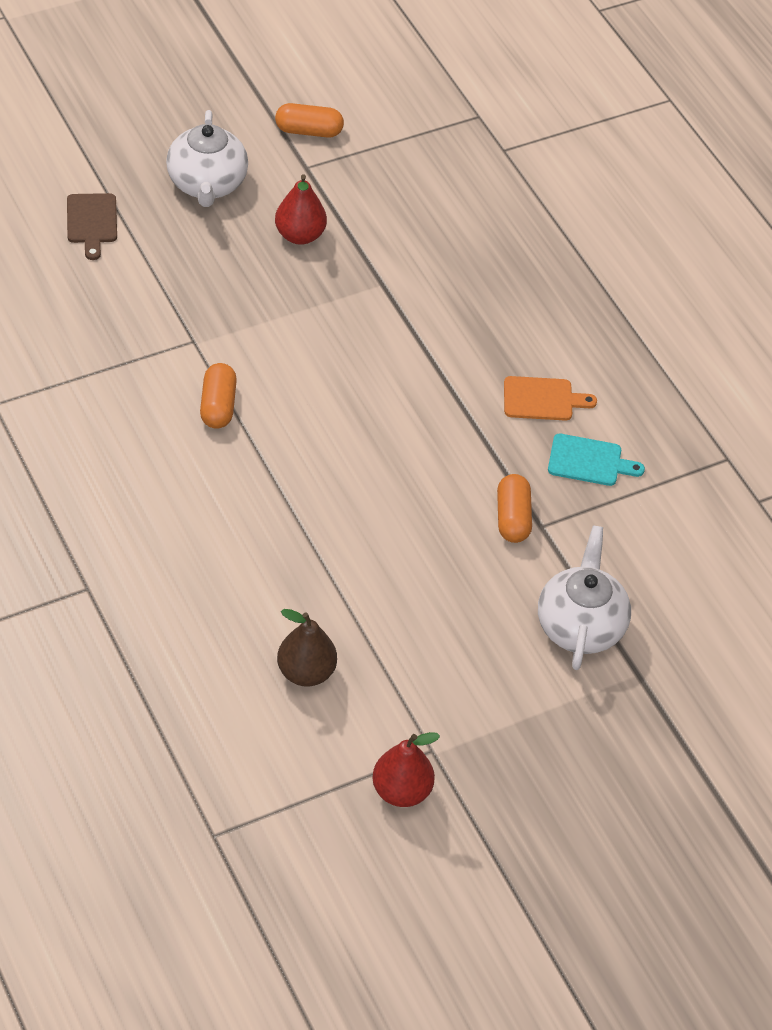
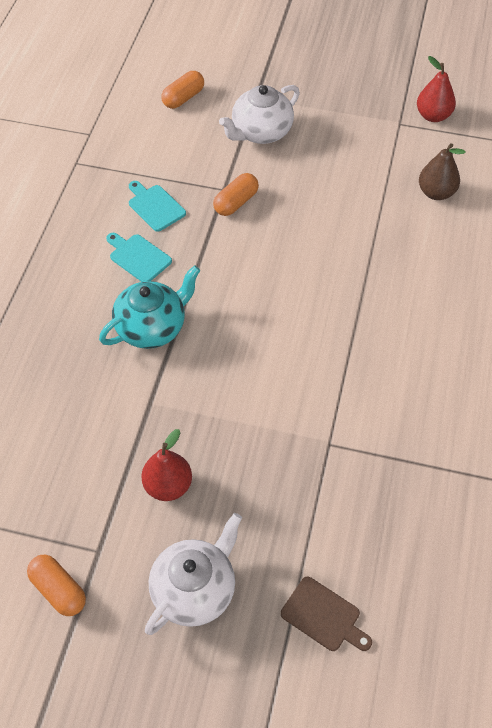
camera: 135 degrees left, 5 degrees up
(91, 222) = (323, 616): brown cutting board -> brown cutting board turned 90 degrees clockwise
(218, 406) = (354, 381): orange capsule -> orange capsule (183, 98)
(452, 344) = (152, 328): none -> turquoise teapot
(542, 399) = (138, 257): orange cutting board -> turquoise cutting board

